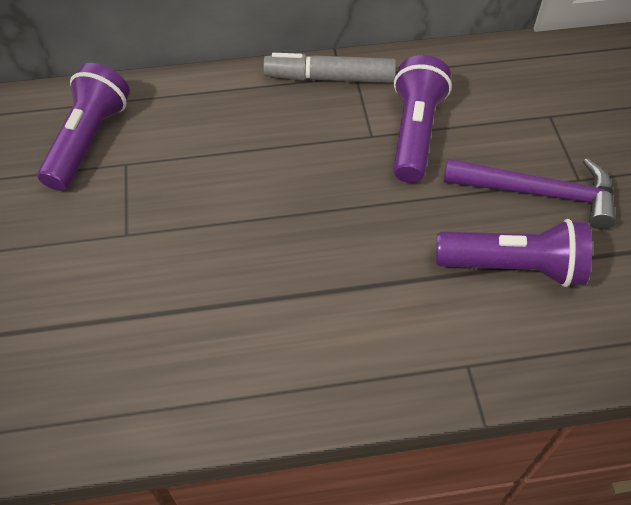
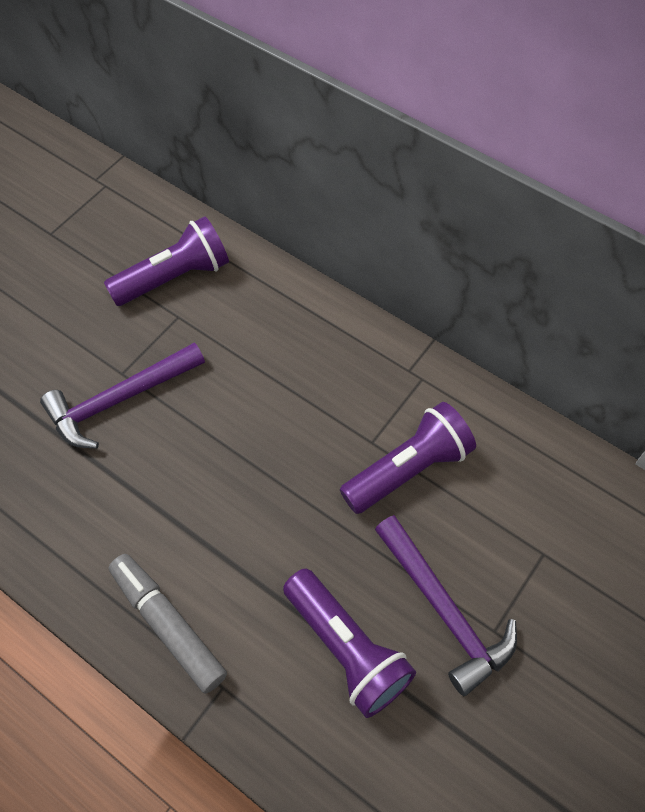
camera: 45 degrees right, 5 degrees up
(148, 253) = (119, 400): none -> purple hammer
(329, 78) = (398, 363): grey marker -> grey marker (168, 625)

